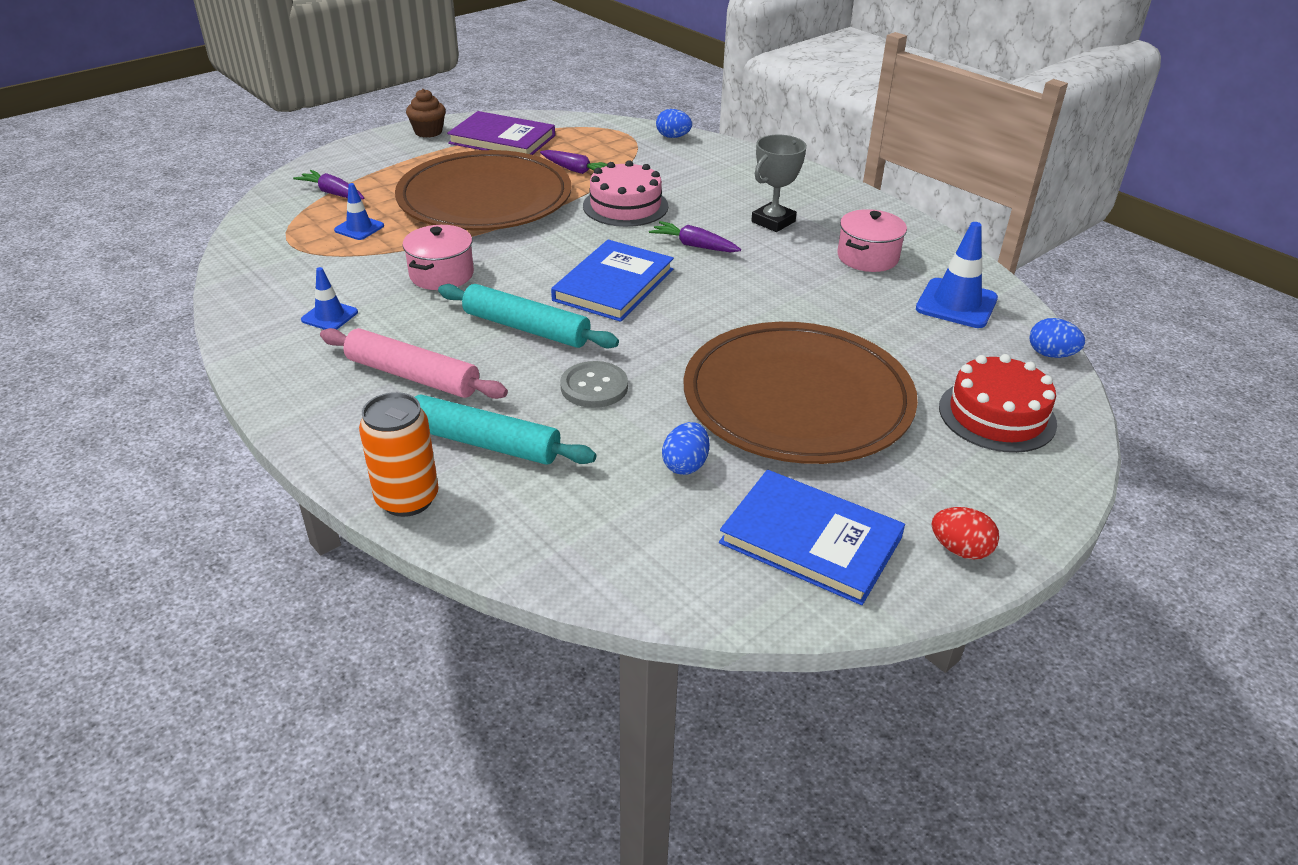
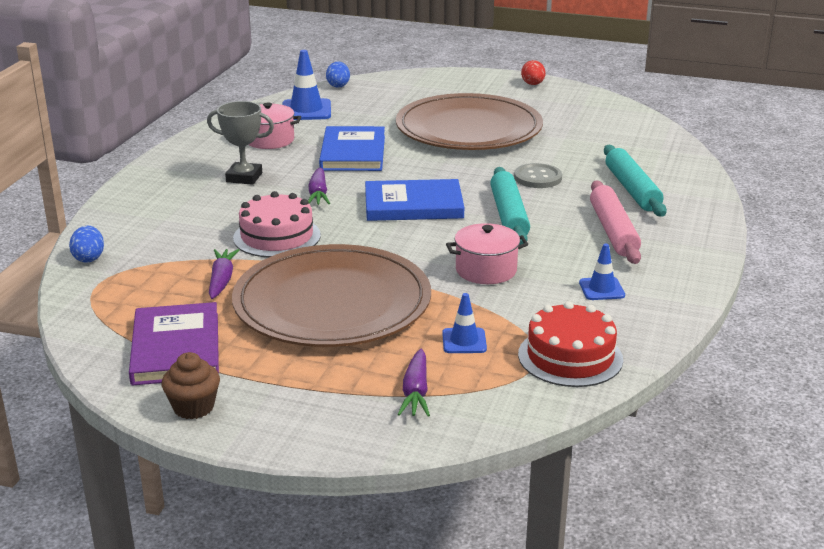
camera: 120 degrees left, 10 degrees down
(407, 499) = (702, 192): orange can -> none
(685, 465) = (565, 140): blue egg -> none
(811, 540) = (573, 108): blue book -> blue book (353, 153)
(997, 415) = (417, 89): red cake -> red cake (570, 357)

